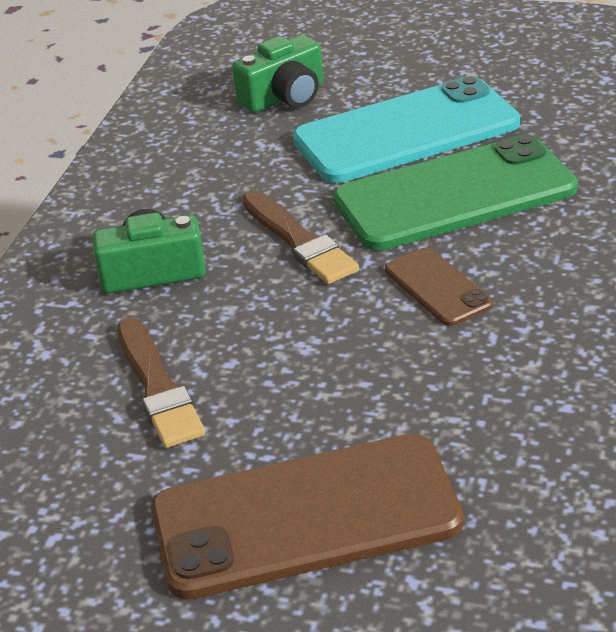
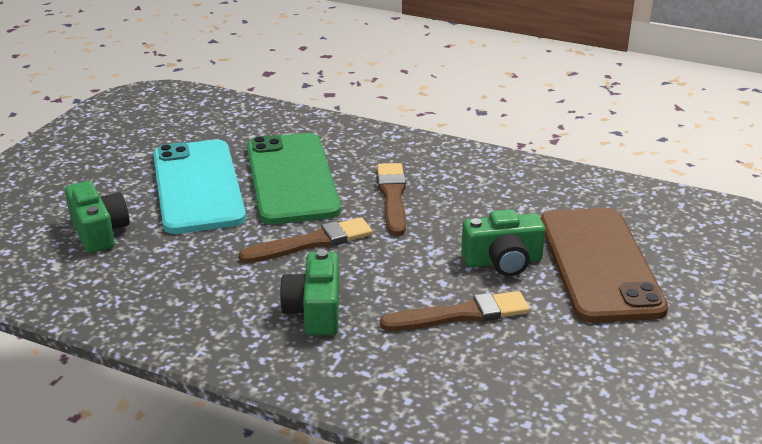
camera: 85 degrees left, 5 degrees down
(292, 413) = (503, 261): none -> green camera
(437, 287) = (392, 197): brown phone -> brown brush

